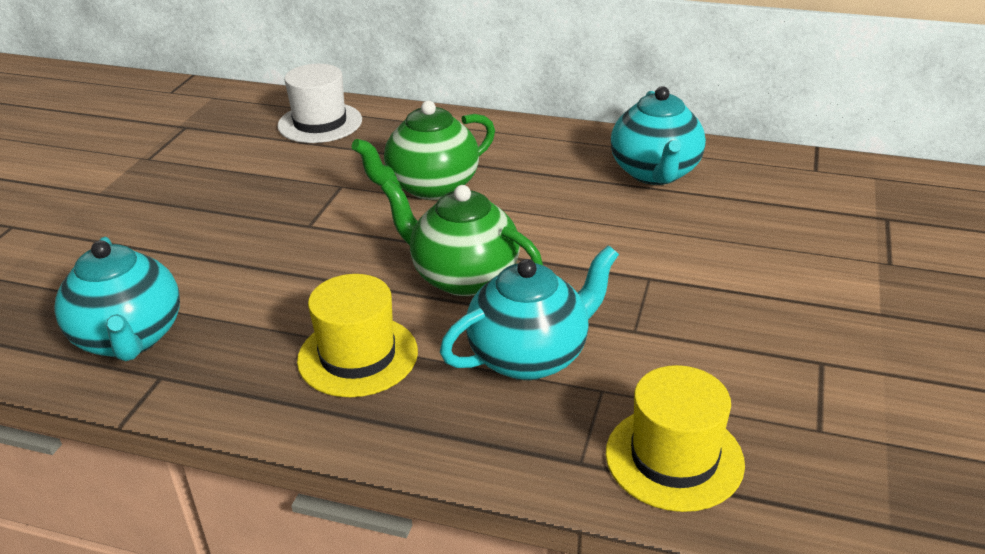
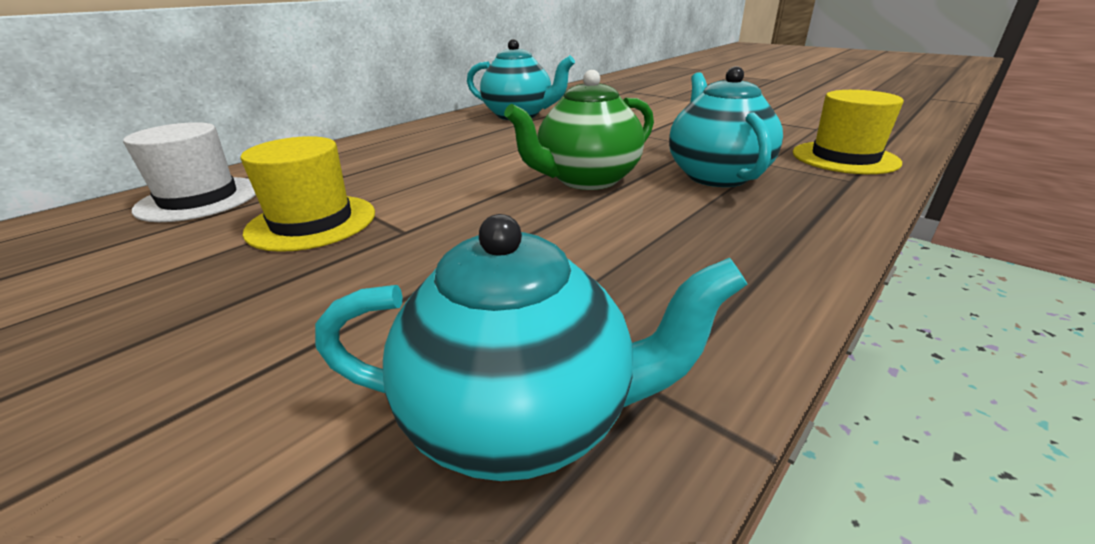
camera: 65 degrees left, 5 degrees down
(357, 356) = (680, 238): yellow hat -> yellow hat (312, 222)
(431, 187) = (426, 171): green teapot -> none

